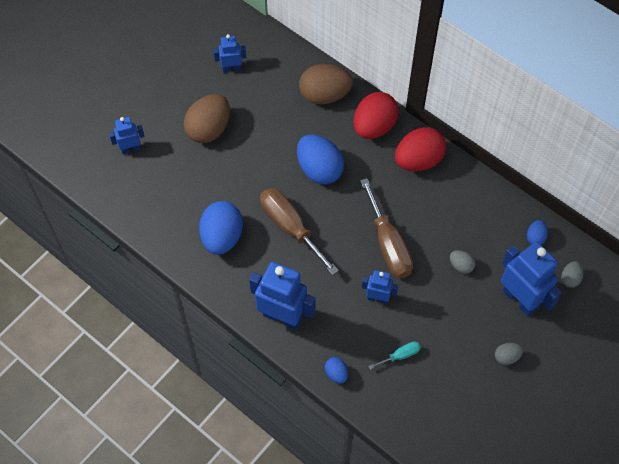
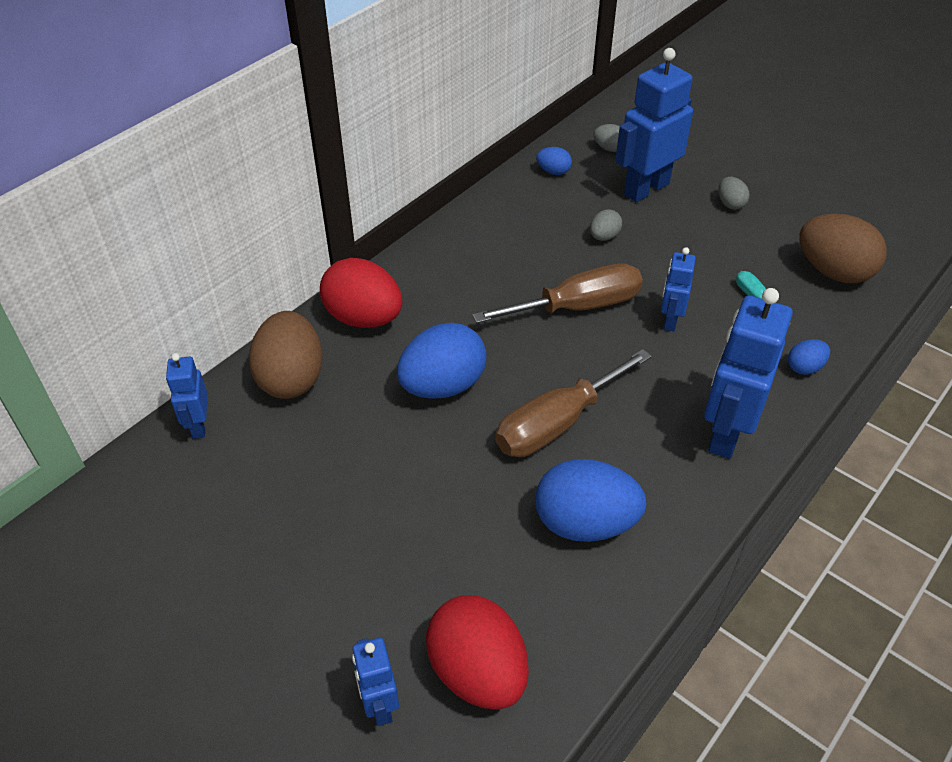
camera: 90 degrees left, 15 degrees down
(209, 129) = (343, 553): brown egg -> brown egg (833, 272)
(231, 69) = (202, 519): blue robot -> blue robot (199, 425)
(418, 160) = (430, 272): red egg -> red egg (478, 672)

